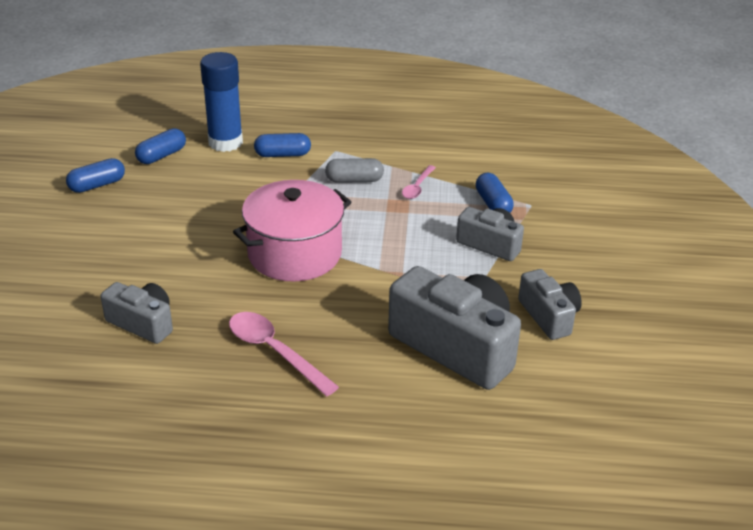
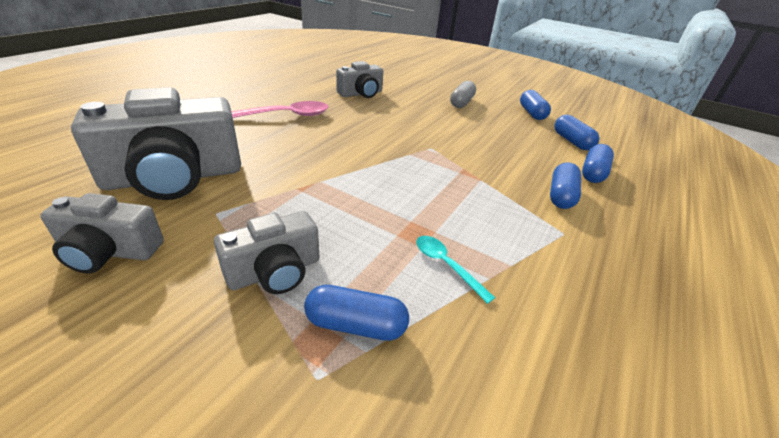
camera: 115 degrees right, 0 degrees up
(225, 142) = (593, 173): blue glue stick -> blue capsule
(294, 254) = (383, 152): pink pot -> none
(354, 180) = (488, 222): grey capsule -> grey capsule (461, 103)
(417, 187) = (446, 265): pink spoon -> turquoise spoon

